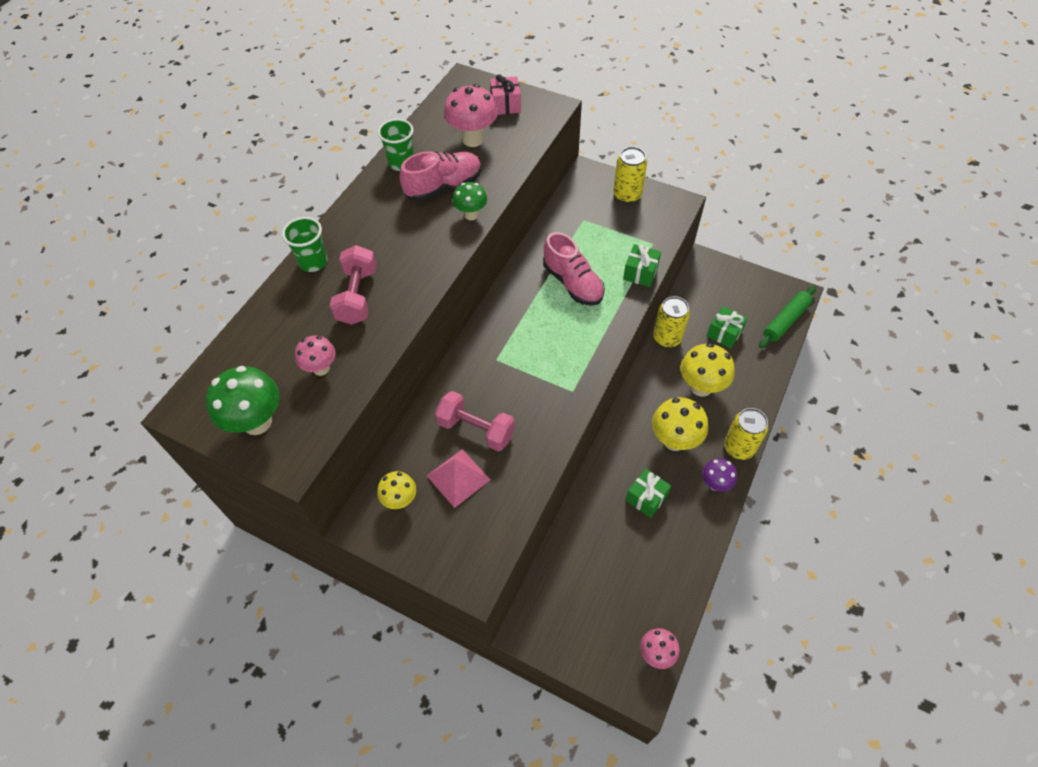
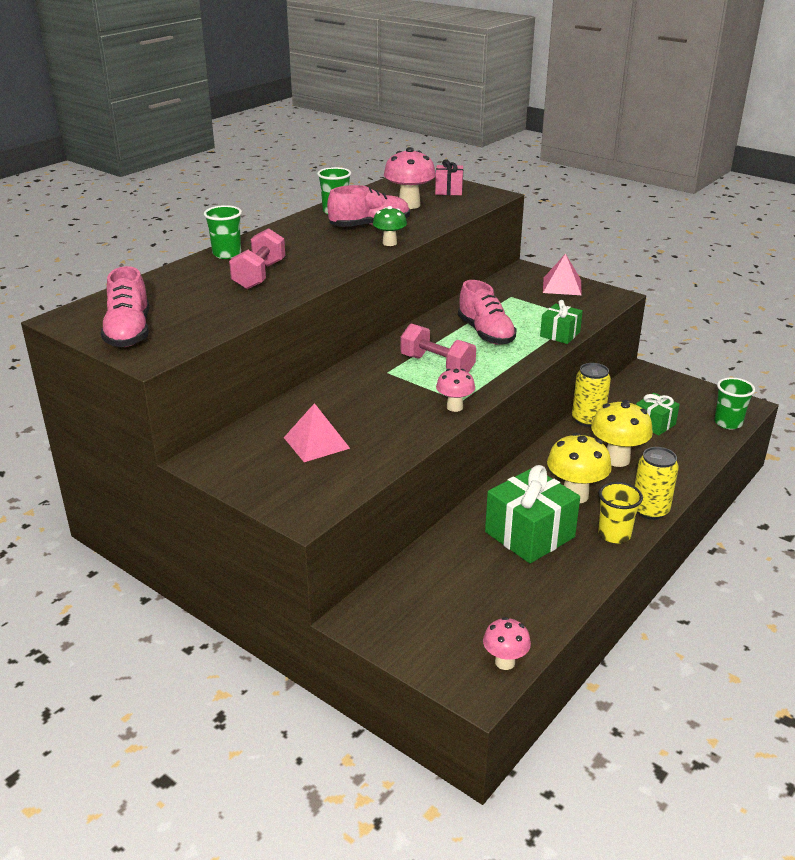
camera: 10 degrees right, 25 degrees down
(257, 422) = (129, 332): green mushroom -> pink shoe
(321, 368) = (205, 310): pink mushroom -> pink mushroom (454, 407)
(400, 500) = (249, 450): yellow mushroom -> none
(476, 429) = (348, 414): pink dumbbell -> pink dumbbell (437, 365)
(627, 195) = (562, 286): yellow can -> pink pyramid
(646, 498) = (529, 534): green gift -> green gift, size x1.79
(715, 484) = (614, 534): purple mushroom -> yellow cup
(785, 321) = (728, 423): green rolling pin -> green cup

